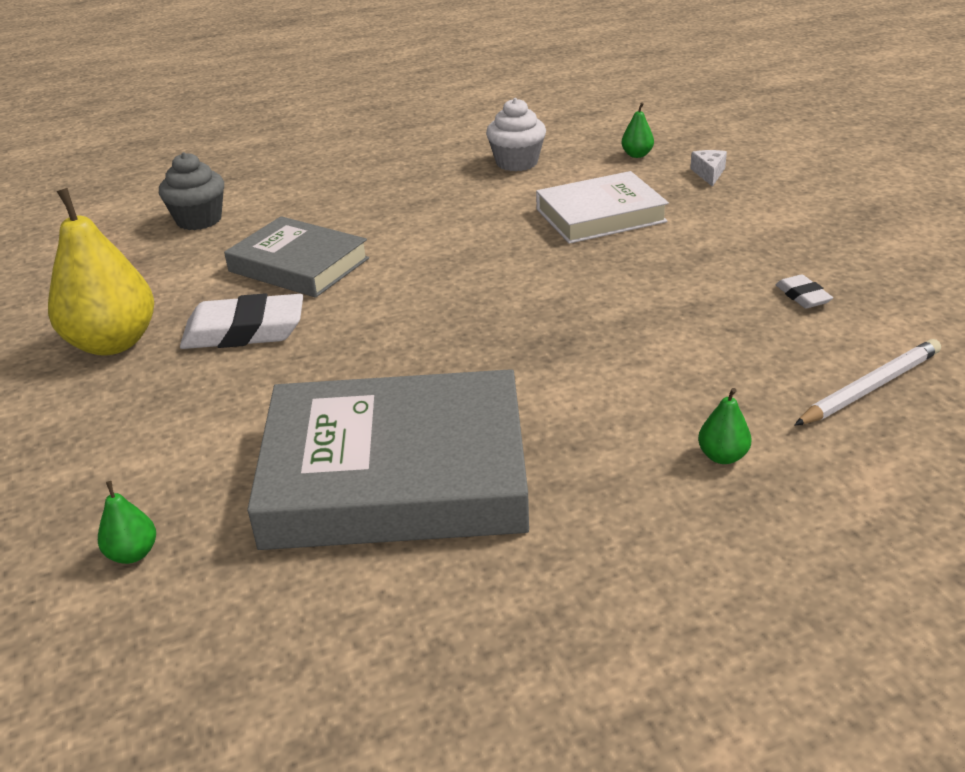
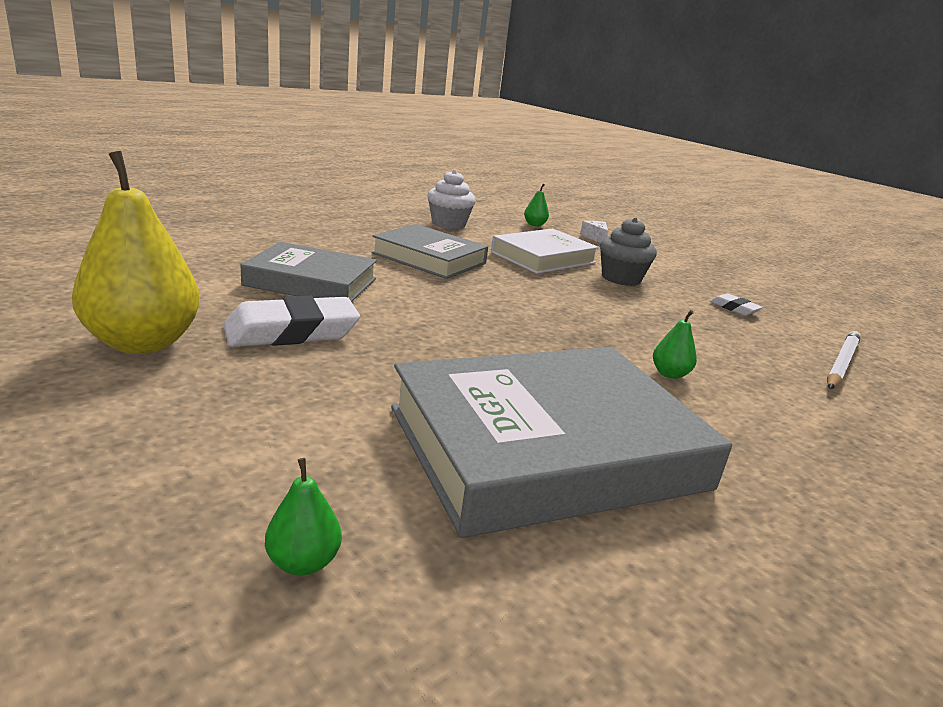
camera: 25 degrees left, 10 degrees down
(199, 220) = (183, 247): grey cupcake -> grey cupcake (621, 278)
(452, 223) = (429, 258): none -> grey book
(722, 456) = (799, 415): green pear -> green pear (669, 374)

